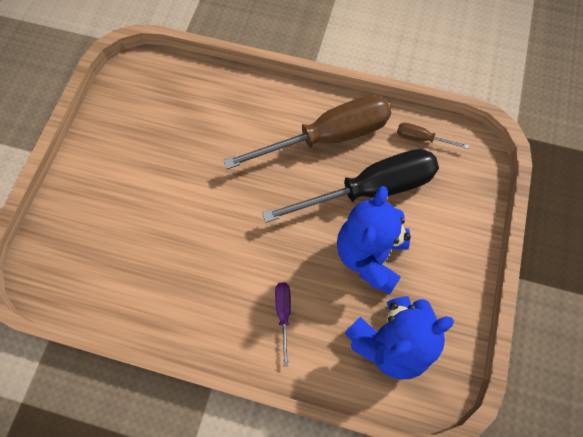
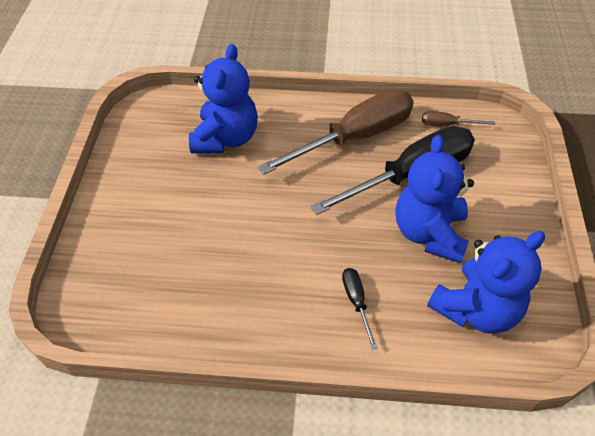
camera: 10 degrees left, 15 degrees down
(204, 117) = (226, 138): none -> blue teddy bear
(283, 314) = (356, 302): purple screwdriver -> black screwdriver

